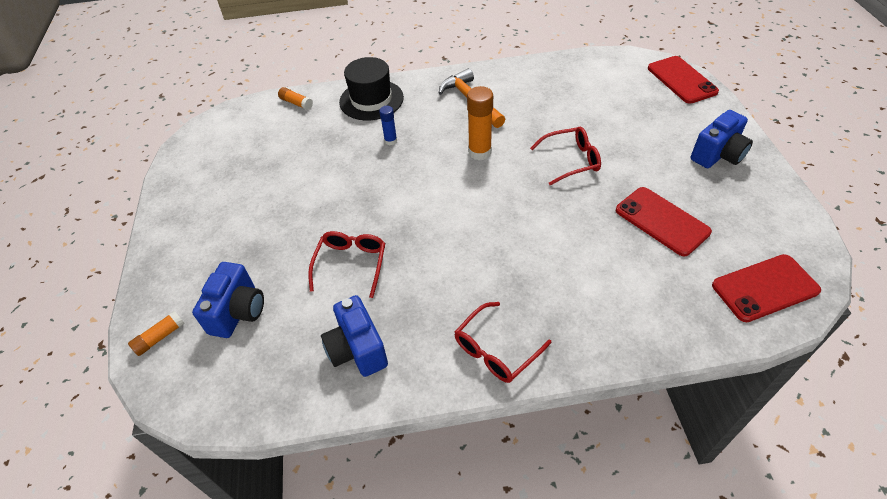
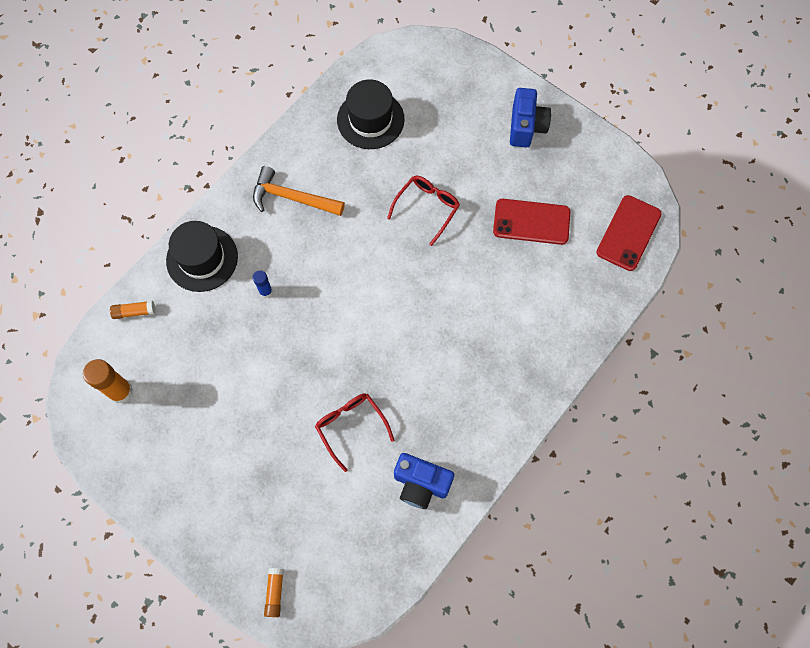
camera: 45 degrees left, 20 degrees up
(238, 312) = (310, 528): blue camera -> none
(479, 152) = (350, 250): orange glue stick -> orange glue stick (120, 391)
(496, 350) = (507, 411): red glasses -> none
(579, 87) = (370, 119): none -> black hat
(681, 80) = (445, 55): red phone -> none

